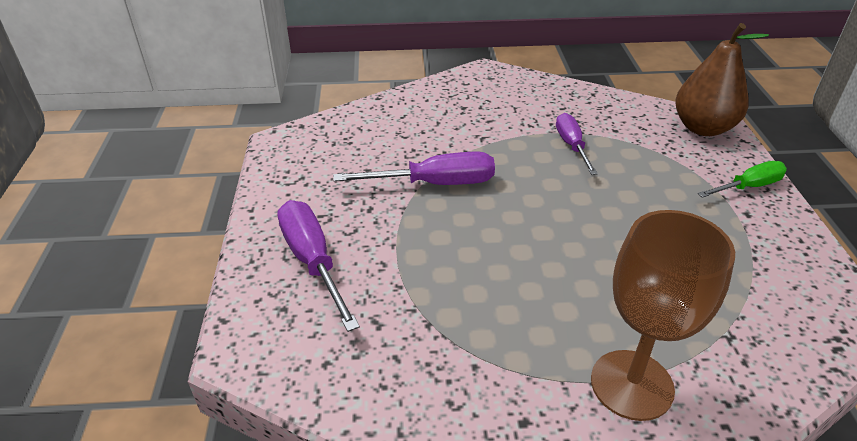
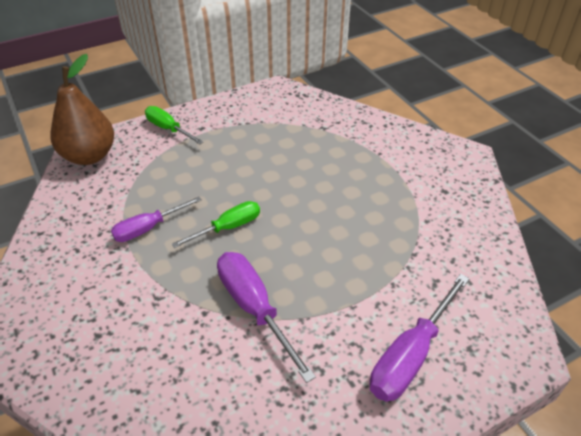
camera: 115 degrees left, 5 degrees up
(548, 193) = (228, 227): none -> green screwdriver
(632, 384) = (386, 157): brown goblet -> none

